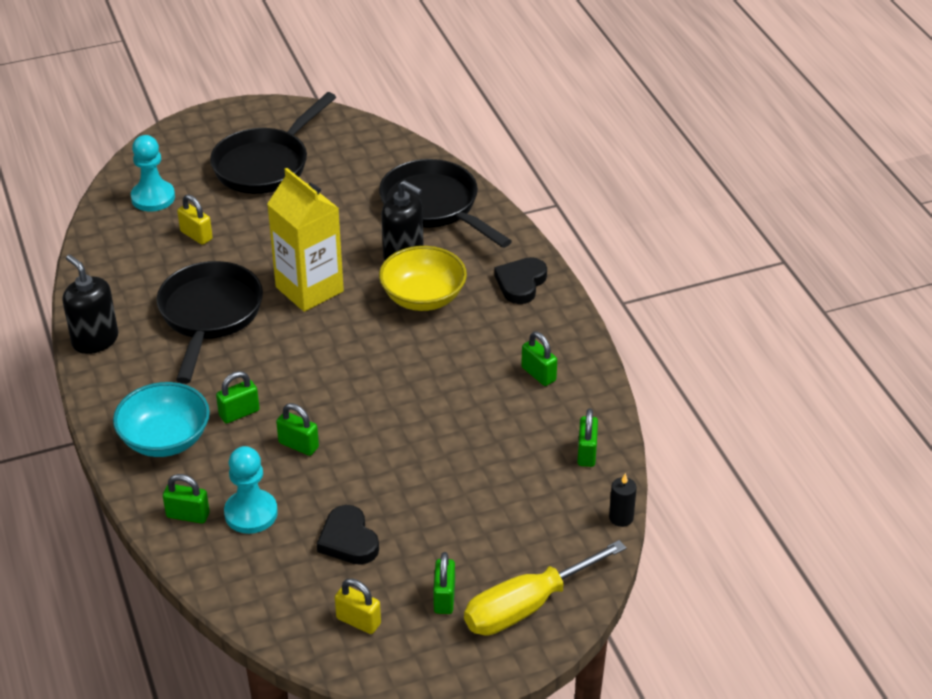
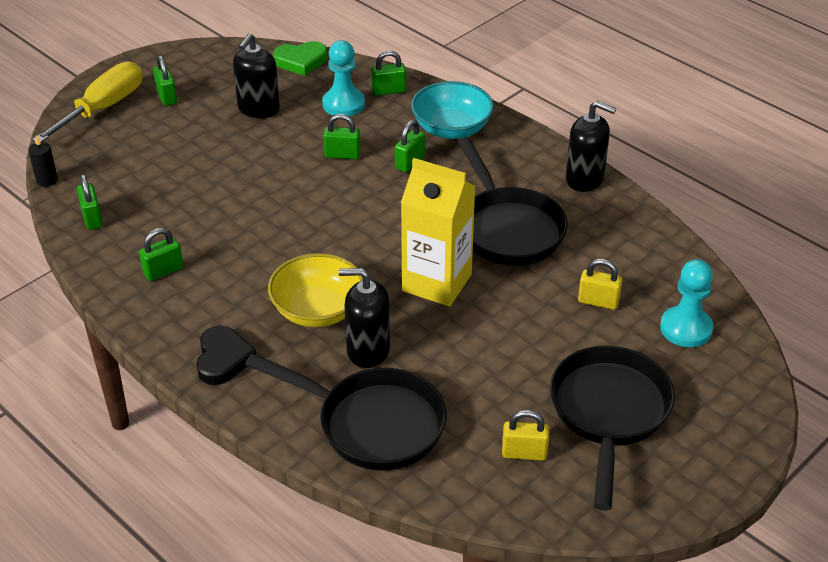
camera: 155 degrees right, 0 degrees up
(254, 600) = (301, 61): none -> green heart
(348, 540) = (258, 109): black heart -> black soap dispenser
(358, 621) = (221, 70): yellow padlock -> yellow padlock (524, 453)
(538, 374) = (163, 271): green padlock -> green padlock turned 60 degrees counterclockwise

